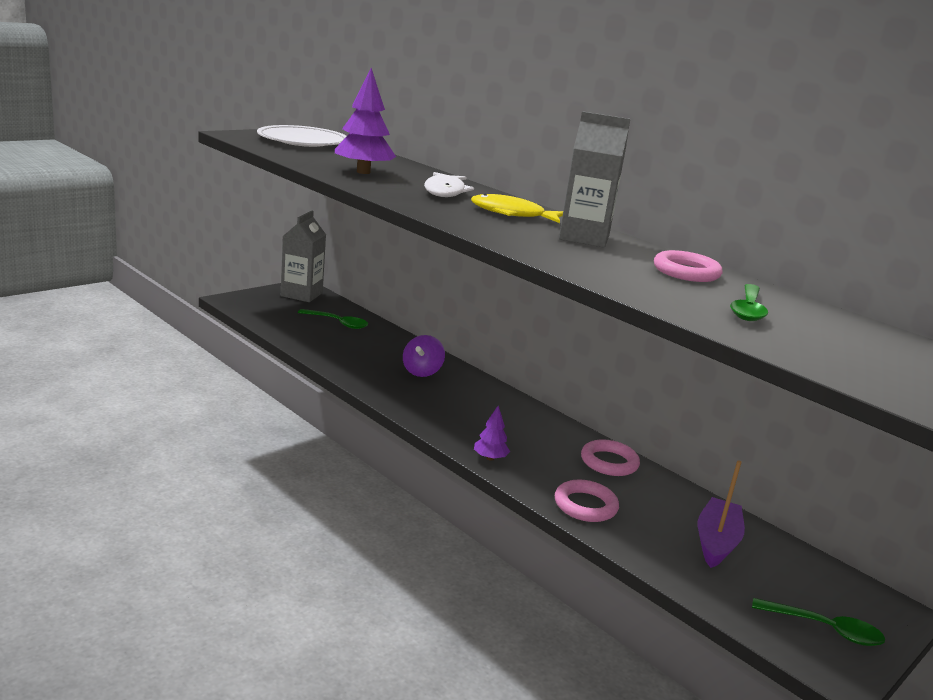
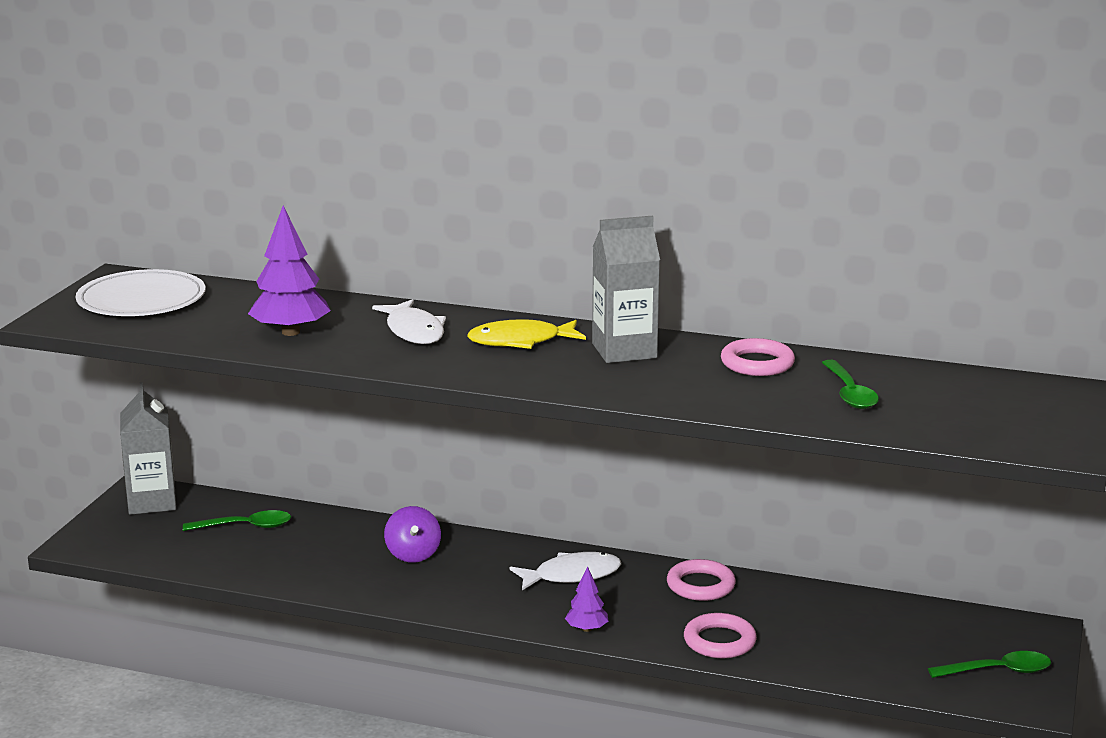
camera: 25 degrees left, 0 degrees up
(517, 421) = (571, 575): none -> white fish
(716, 542) = (859, 628): purple boat -> none

